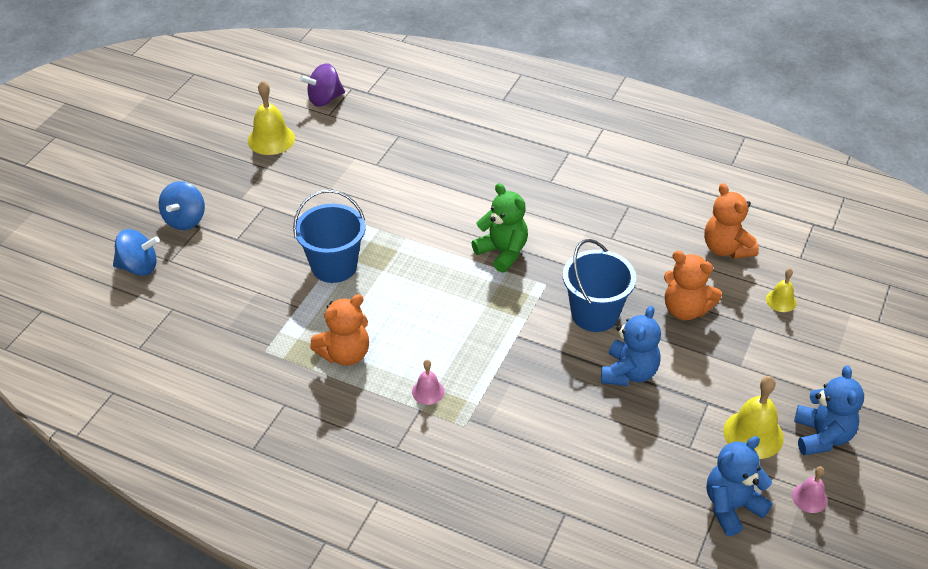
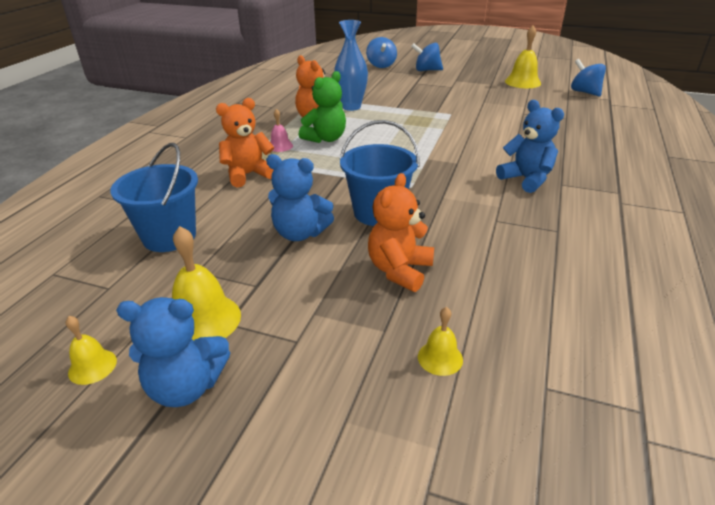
camera: 85 degrees right, 10 degrees down
(312, 315) = (351, 107): none -> blue vase
(324, 99) = (584, 92): purple spinning top -> blue spinning top
(334, 266) = (401, 109): blue bucket -> blue bucket (169, 237)
(502, 252) = (445, 165): green teddy bear -> green teddy bear (325, 139)
(726, 248) = (524, 306): orange teddy bear -> orange teddy bear (248, 175)
(731, 507) = (108, 299): blue teddy bear -> blue teddy bear (526, 179)
(809, 498) = (92, 366): pink bell -> yellow bell

